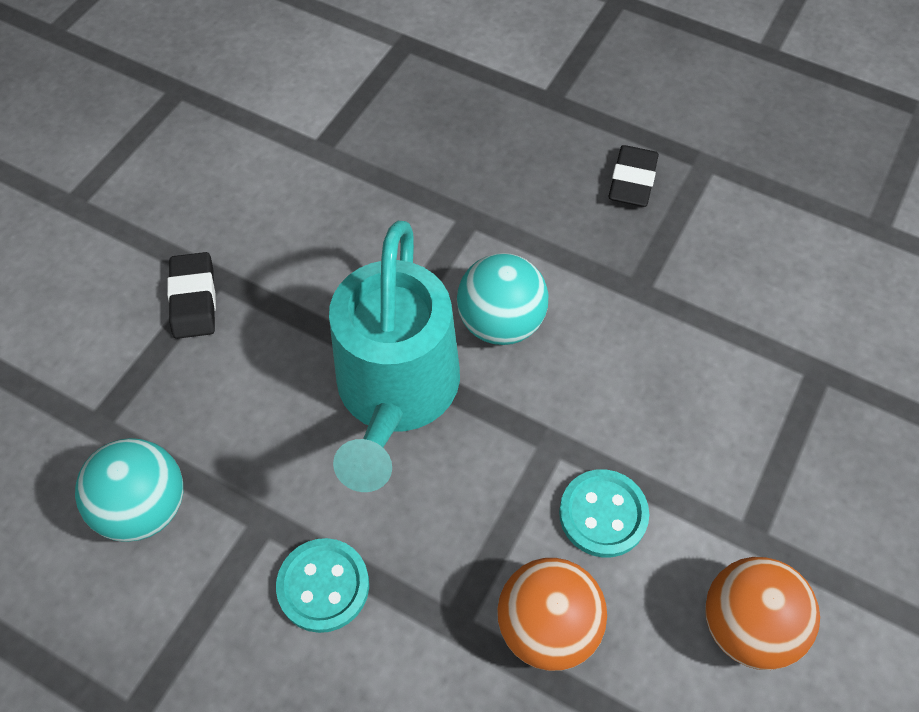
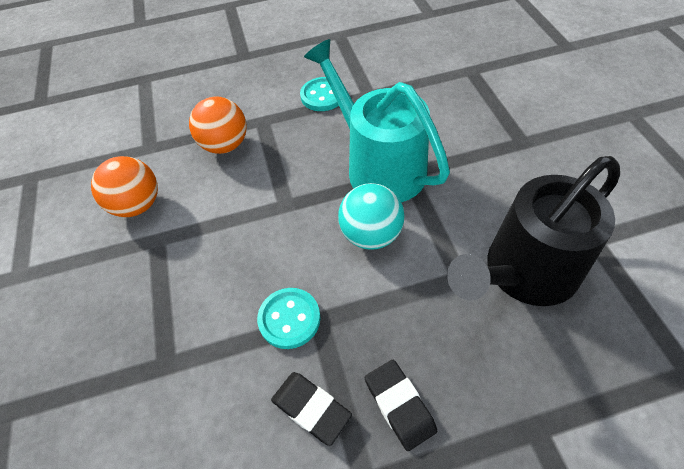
camera: 140 degrees right, 5 degrees down
(145, 507) = (414, 67): turquoise ball -> none
(194, 299) = (514, 127): black eraser -> black eraser (311, 408)
(413, 177) = (524, 272): none -> black watering can
(603, 514) = (235, 195): turquoise button -> turquoise button (289, 319)

